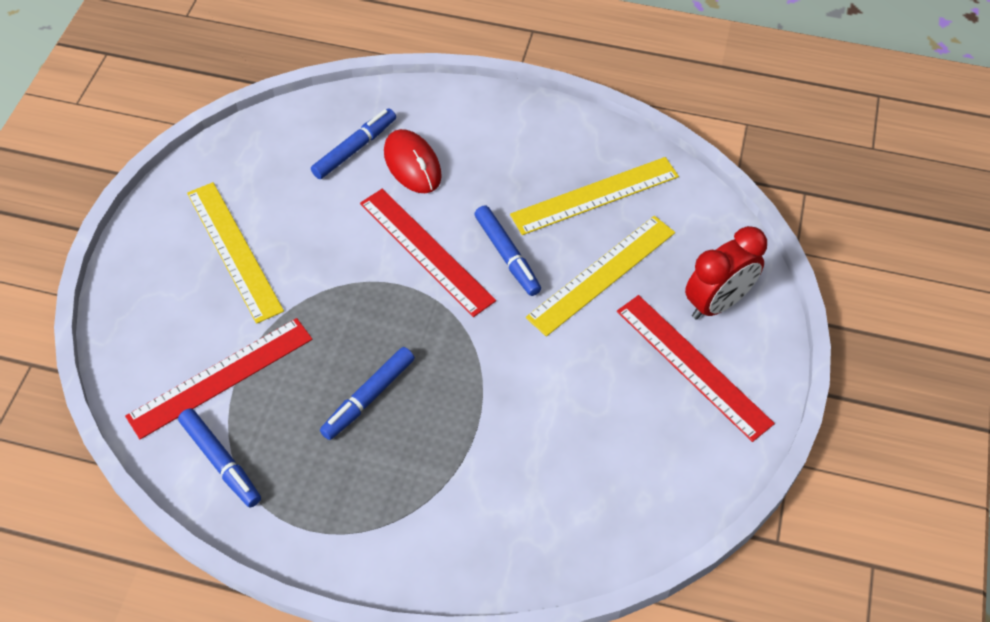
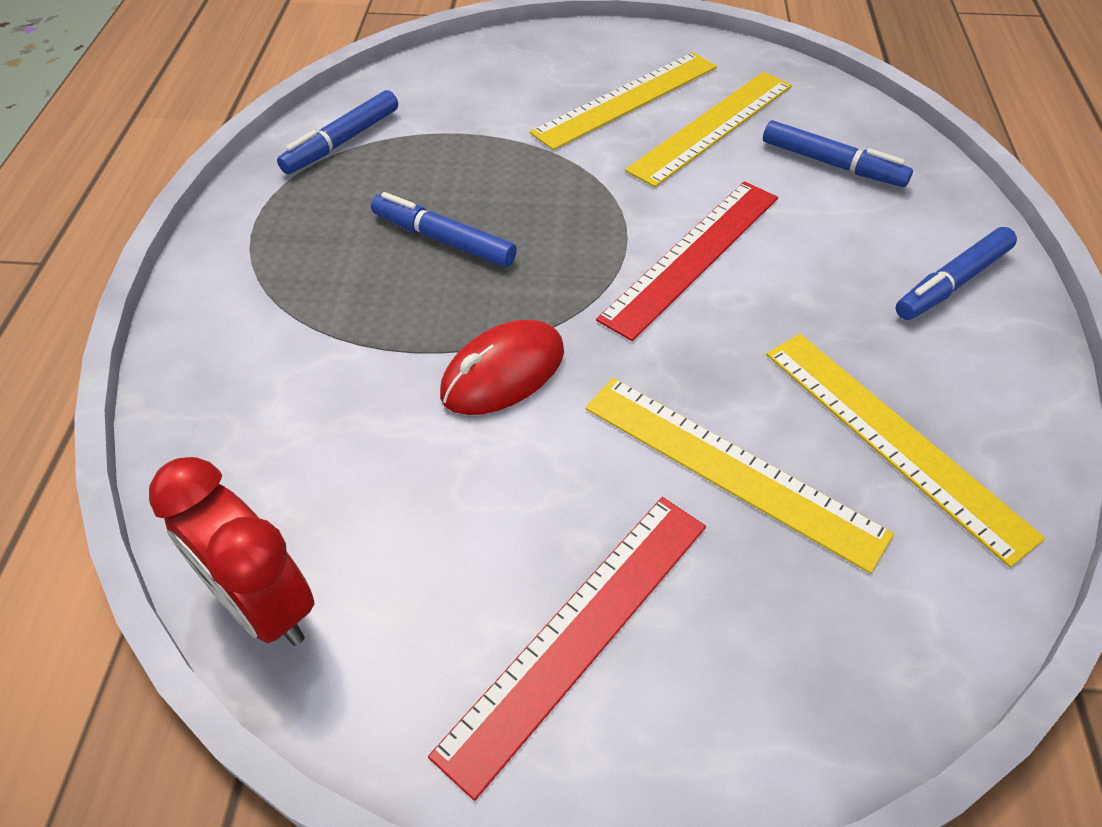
camera: 80 degrees right, 5 degrees down
(221, 377) = (450, 122): red ruler -> none
(288, 205) = (712, 127): none -> yellow ruler
(412, 164) = (836, 220): red mouse -> red mouse (503, 373)
(507, 255) = (720, 342): blue marker -> blue marker (951, 283)
(717, 303) = (734, 665): red clock -> red clock (264, 604)

